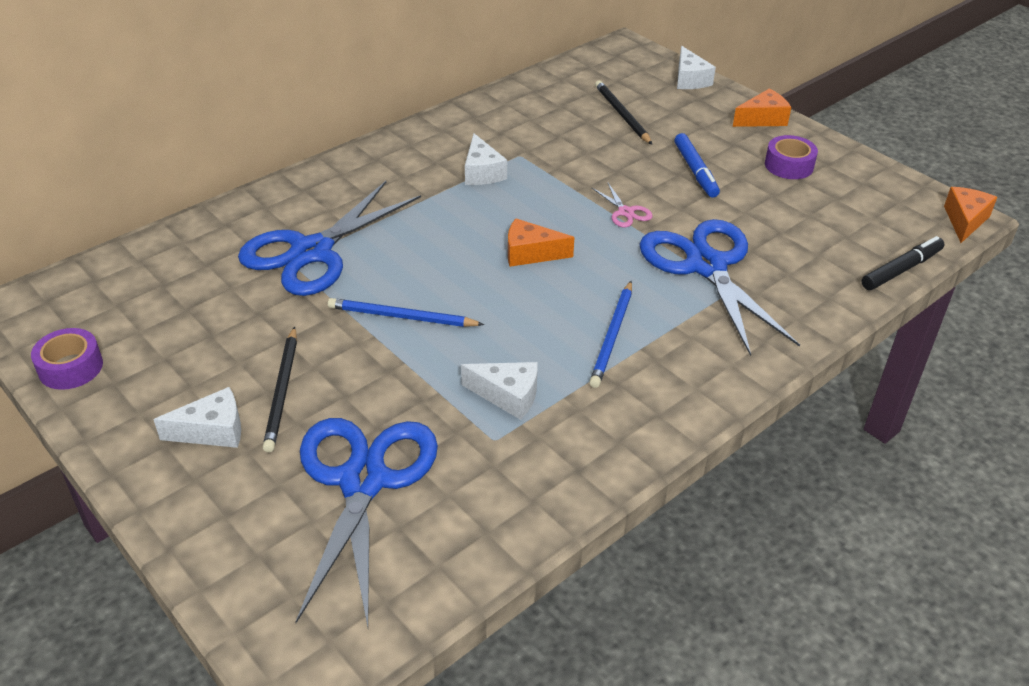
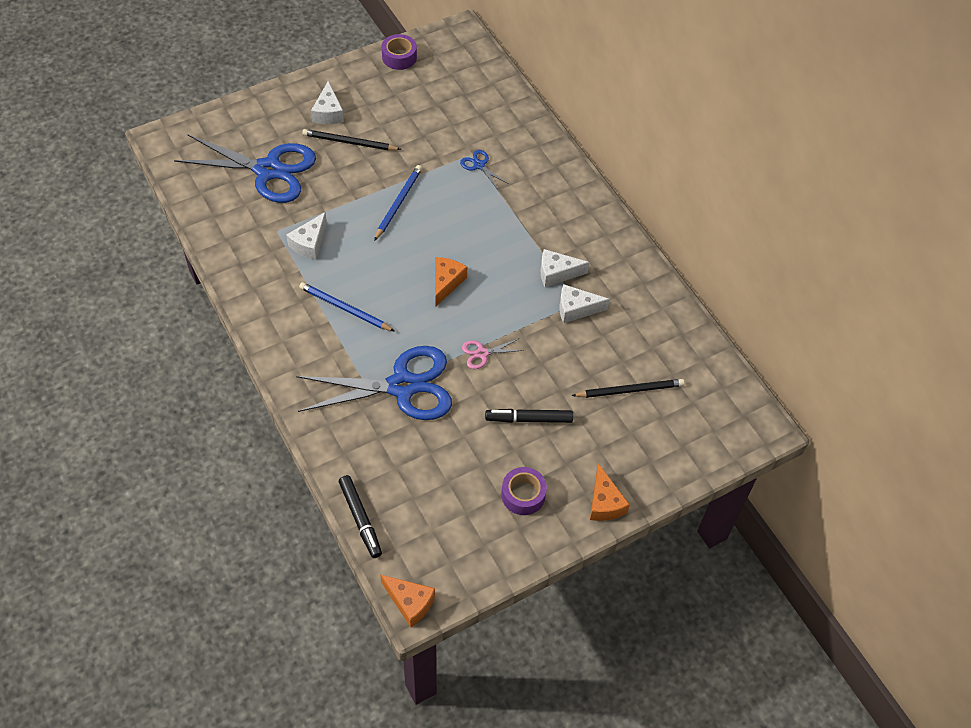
camera: 100 degrees right, 15 degrees up
(312, 252) = (479, 165): blue scissors -> blue scissors, size x0.40
(689, 79) = (688, 465): white cheese -> white cheese (576, 309)
(695, 171) = (529, 419): blue marker -> black marker

